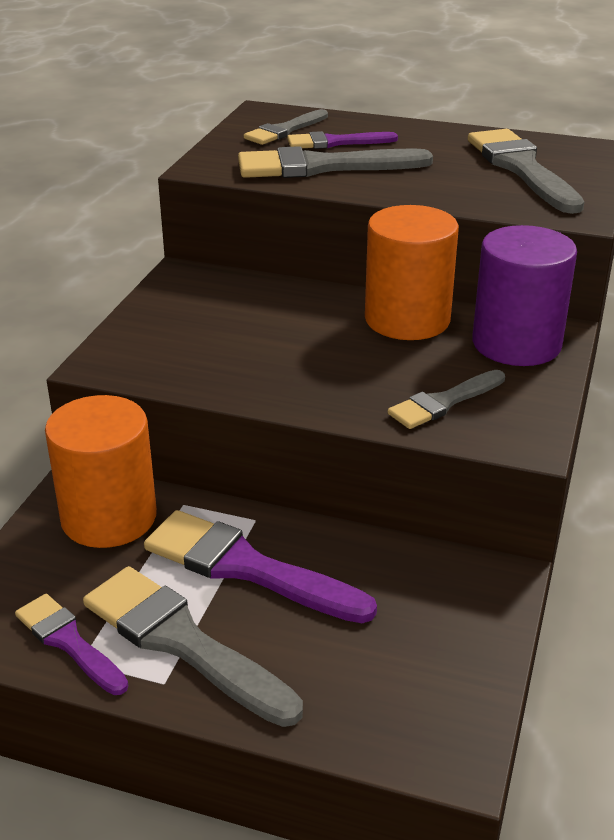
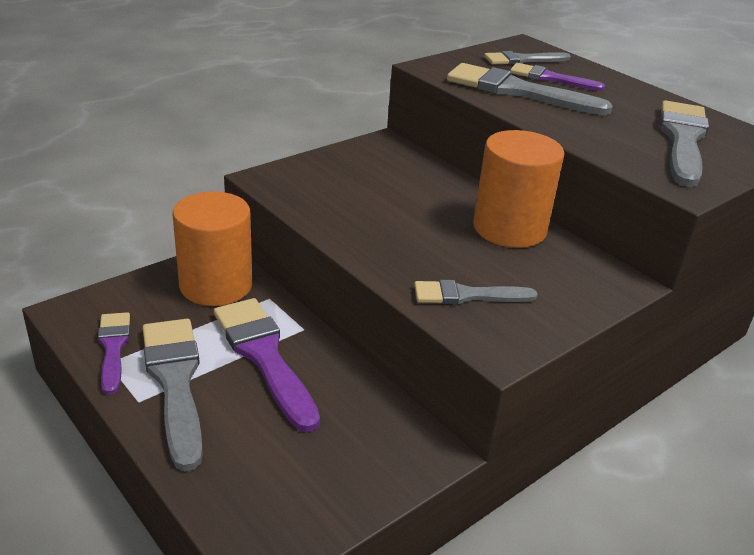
camera: 30 degrees right, 0 degrees up
(516, 344) = (577, 278): purple cylinder -> none

